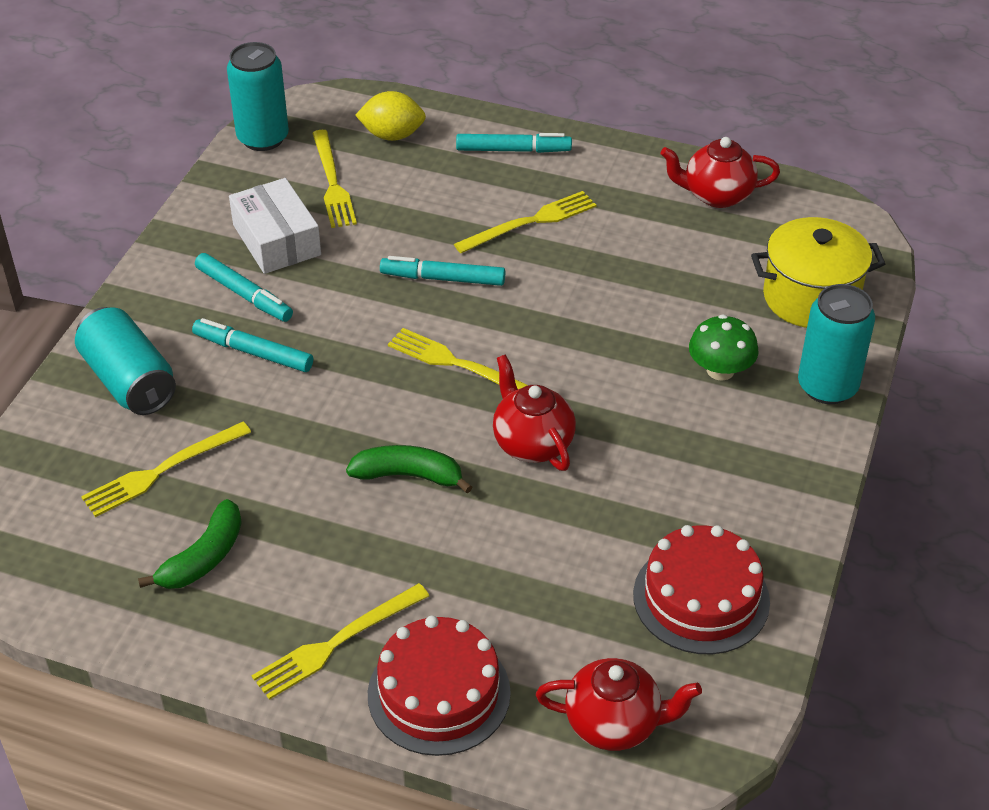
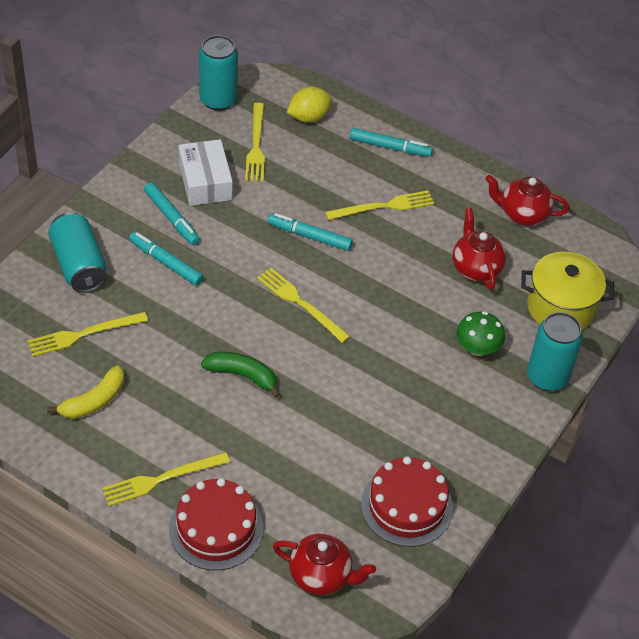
camera: 10 degrees right, 5 degrees up
(203, 558) = (93, 401): green banana -> yellow banana
(392, 135) = (308, 117): yellow lemon -> yellow lemon turned 45 degrees counterclockwise
(532, 443) = (331, 371): red teapot -> red teapot (475, 268)

